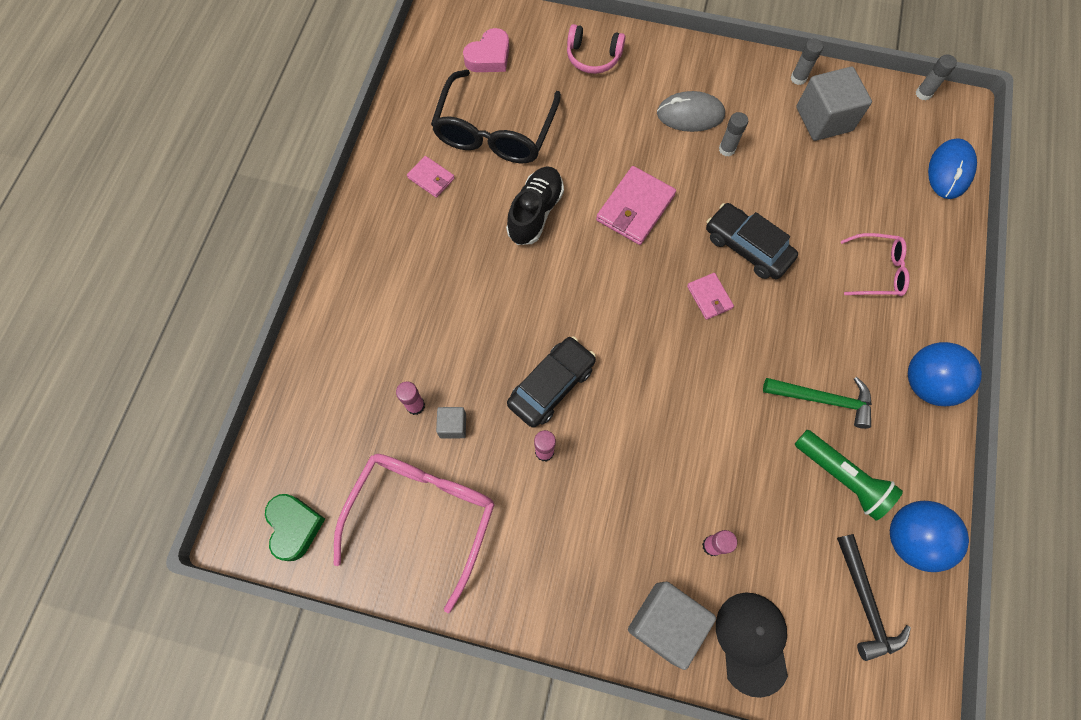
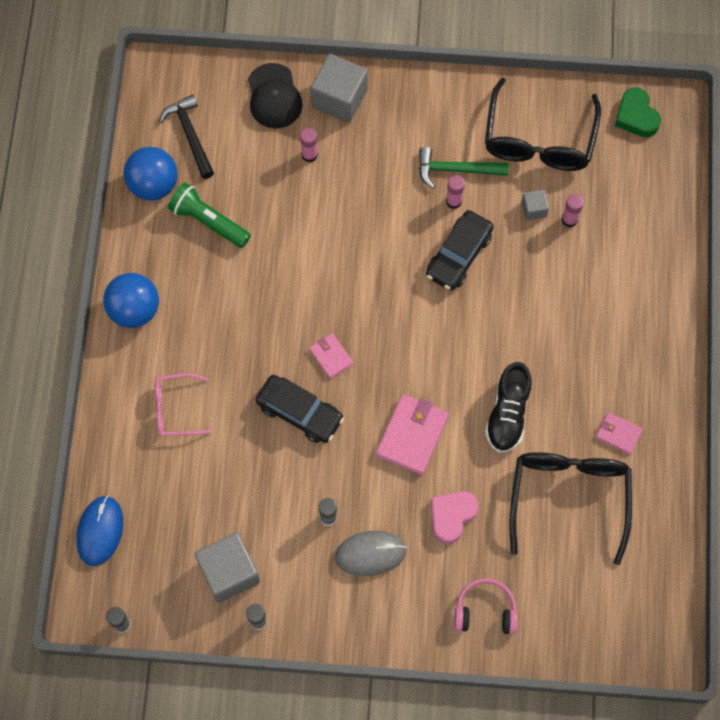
camera: 170 degrees right, 0 degrees up
(423, 515) = (539, 140): pink glasses -> black glasses
(489, 57) = (598, 591): pink heart -> pink heart (452, 516)
(823, 400) = (224, 281): green hammer -> green hammer (456, 169)

